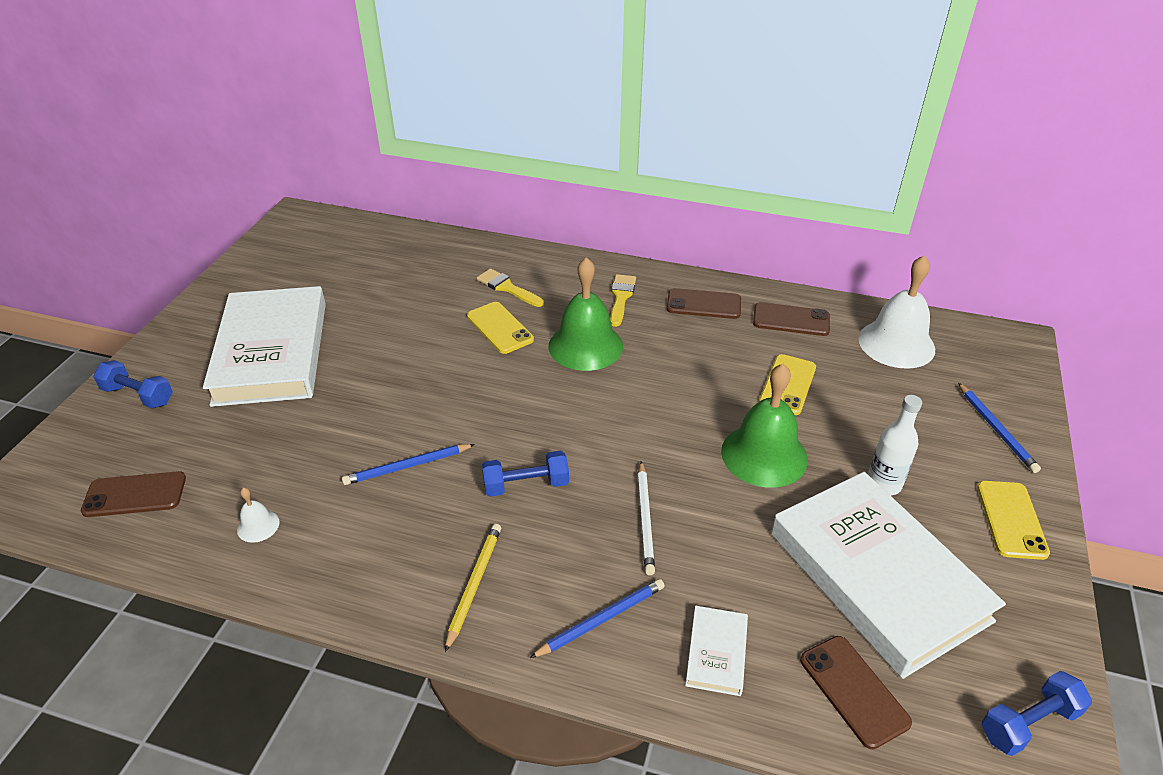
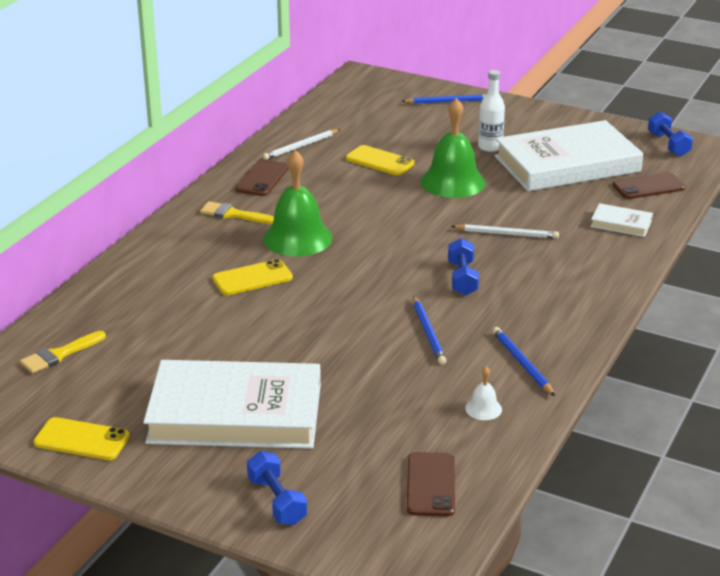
camera: 80 degrees left, 10 degrees down
(138, 395) = (277, 501): blue dumbbell -> blue dumbbell turned 60 degrees counterclockwise
(474, 584) = (558, 306): yellow pencil -> none
(507, 288) = (188, 270): yellow brush -> yellow brush (59, 355)
(601, 619) = (593, 259): blue pencil -> blue pencil (522, 363)
(791, 320) = (301, 146): brown phone -> white pencil
(896, 343) = (347, 114): white bell -> none
(1011, 519) = (528, 116): yellow phone -> yellow phone (81, 440)

